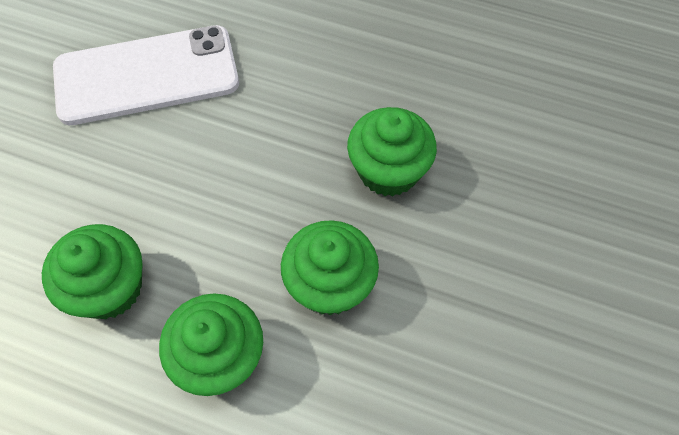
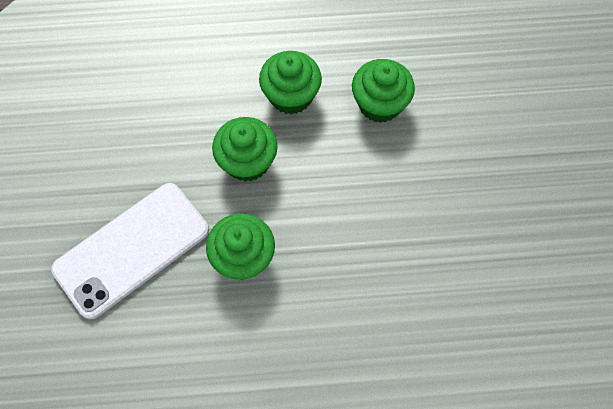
camera: 155 degrees right, 5 degrees up
(147, 76) = (466, 256): white phone -> white phone (131, 249)

